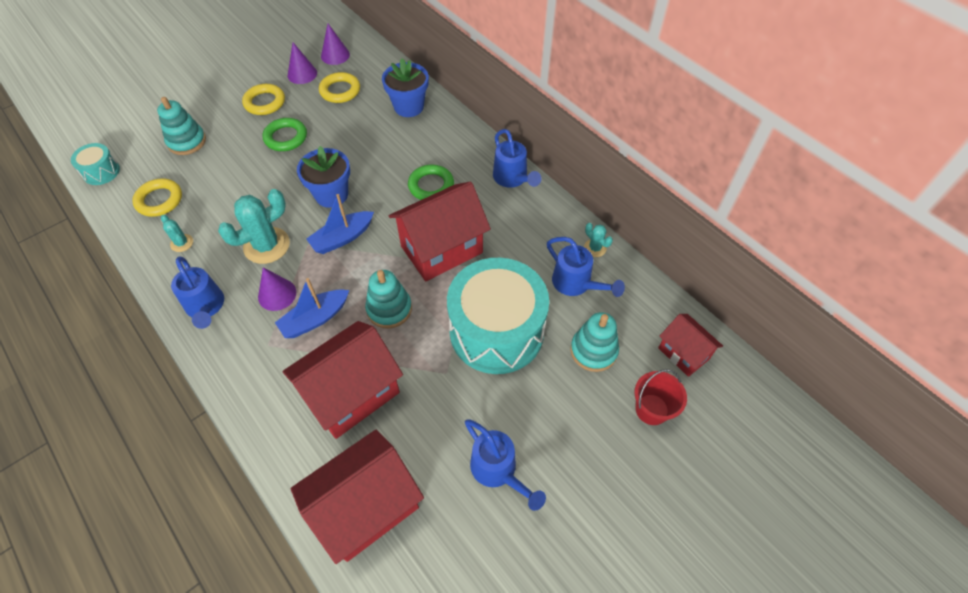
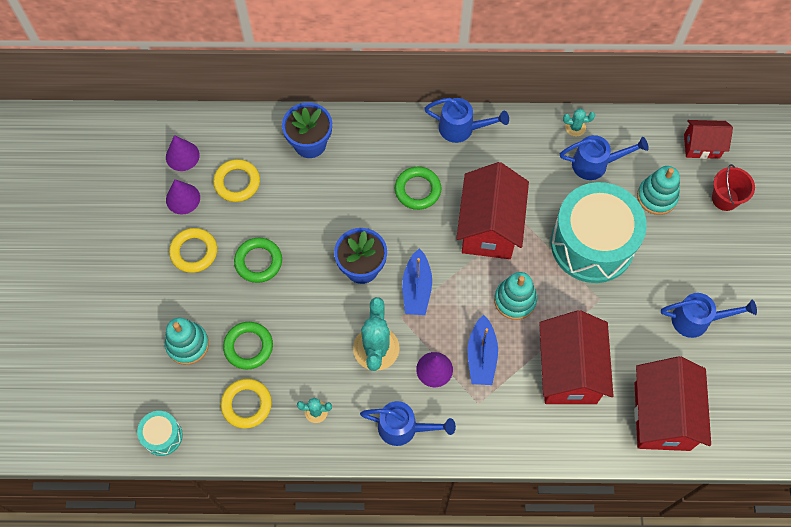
camera: 50 degrees left, 10 degrees up
(210, 173) = (248, 347): none -> green ring

